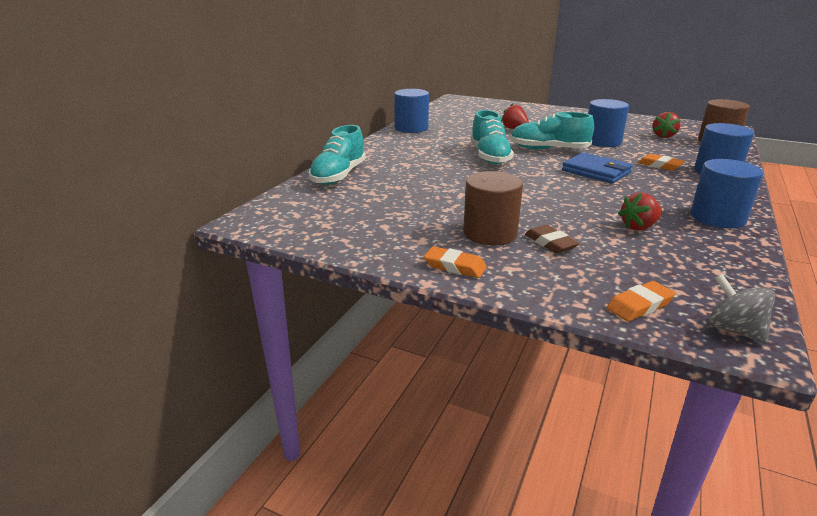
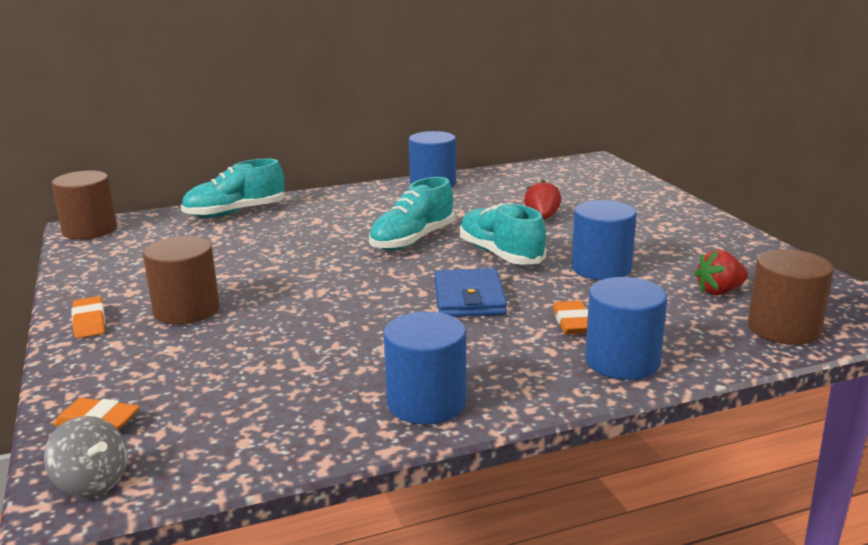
camera: 45 degrees right, 5 degrees down
(258, 221) = (90, 230): none -> brown cylinder
(550, 243) = (200, 341): brown eraser -> none
(638, 227) = (315, 368): red strawberry -> none
(734, 330) = (92, 483): grey spinning top -> grey spinning top turned 120 degrees clockwise

